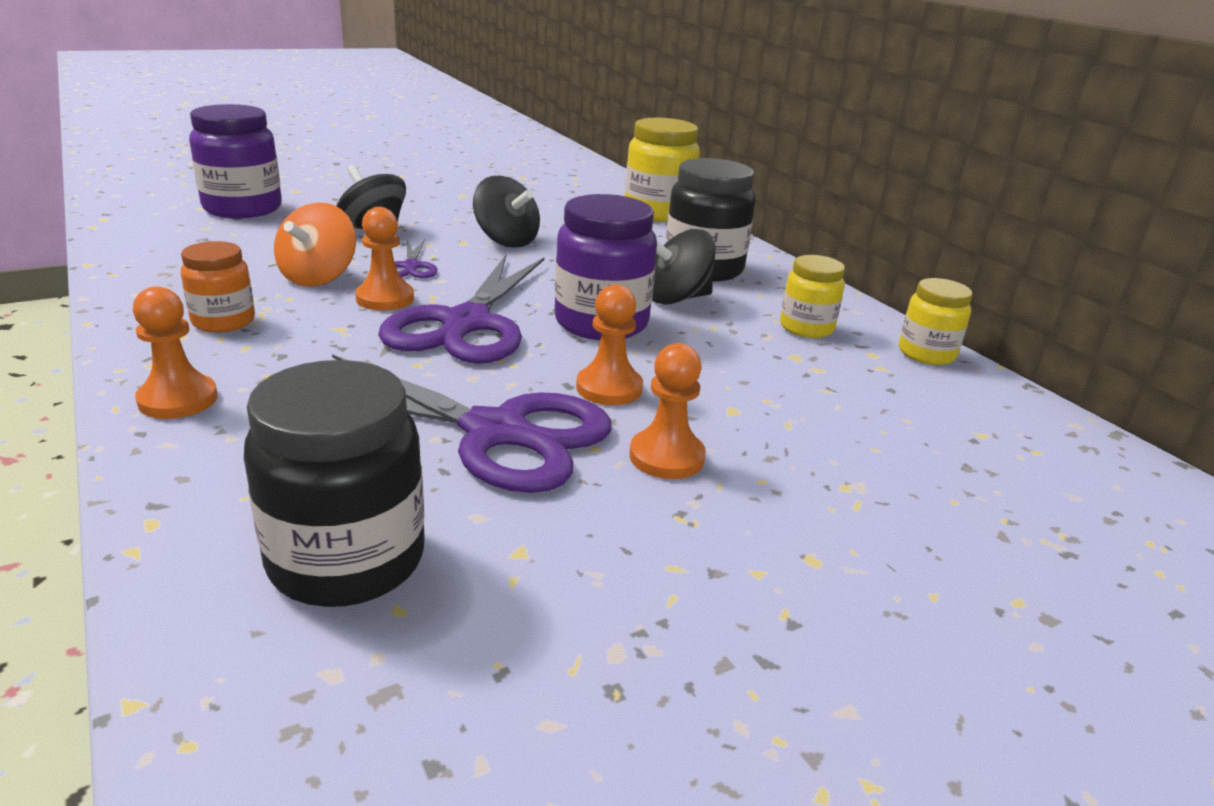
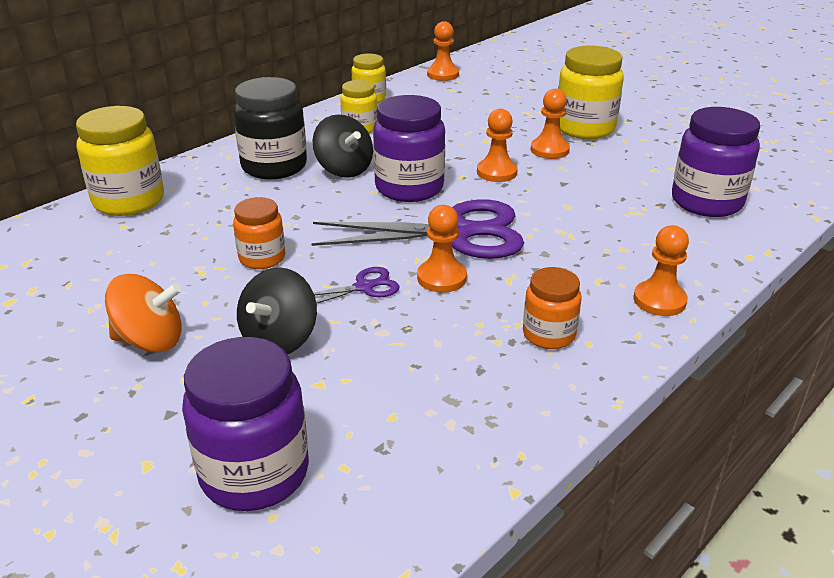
camera: 105 degrees left, 5 degrees up
(319, 277) = (426, 325): orange spinning top -> orange spinning top (150, 341)
(347, 560) = (706, 202): black jar -> purple jar
(496, 432) = (576, 193): purple scissors -> none
(506, 241) = (262, 258): black spinning top -> orange jar
(754, 532) = (584, 128): none -> yellow jar
(1069, 443) = (443, 74): none -> orange pawn

